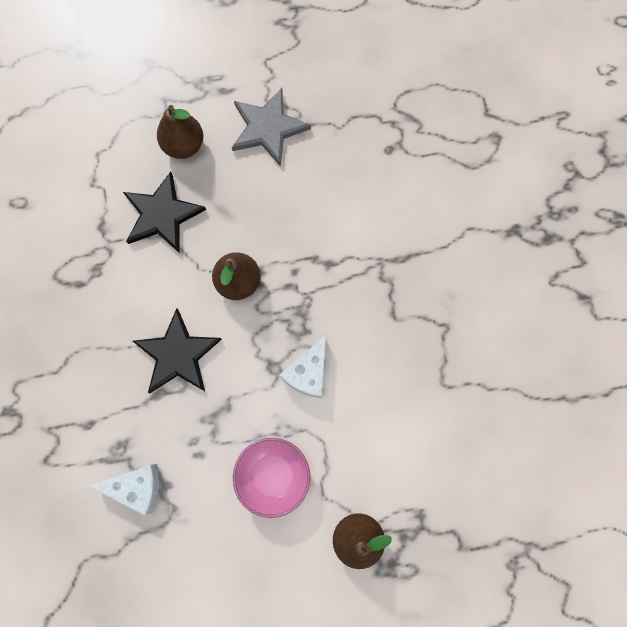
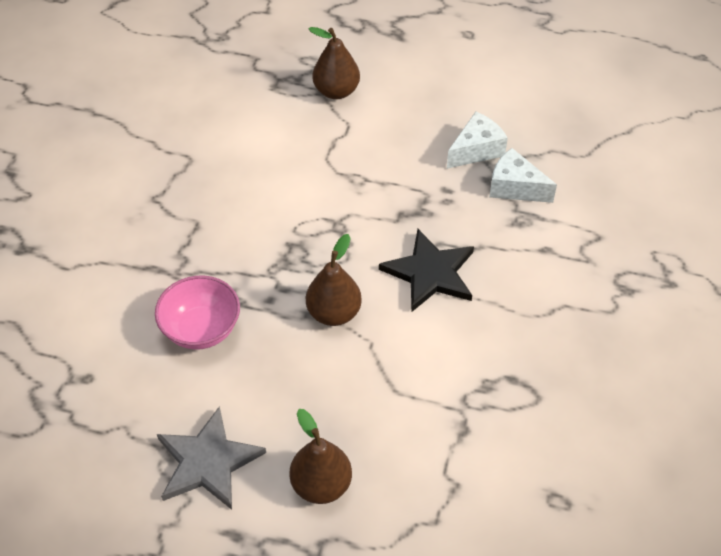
camera: 155 degrees left, 25 degrees down
(162, 215) = (386, 414): black star -> none
(273, 475) = (385, 152): pink bowl -> pink bowl (201, 329)
(308, 373) = (308, 211): white cheese -> white cheese (476, 150)

